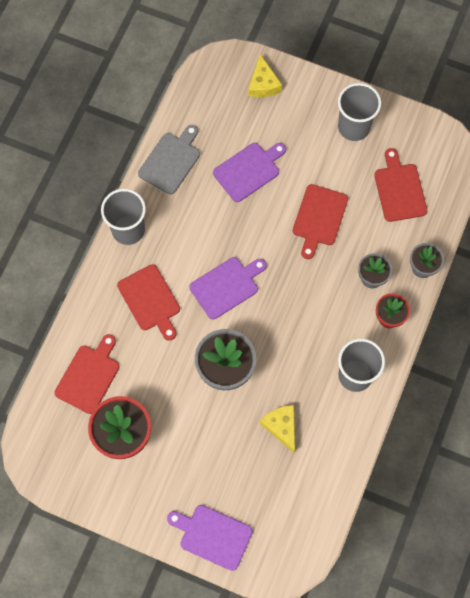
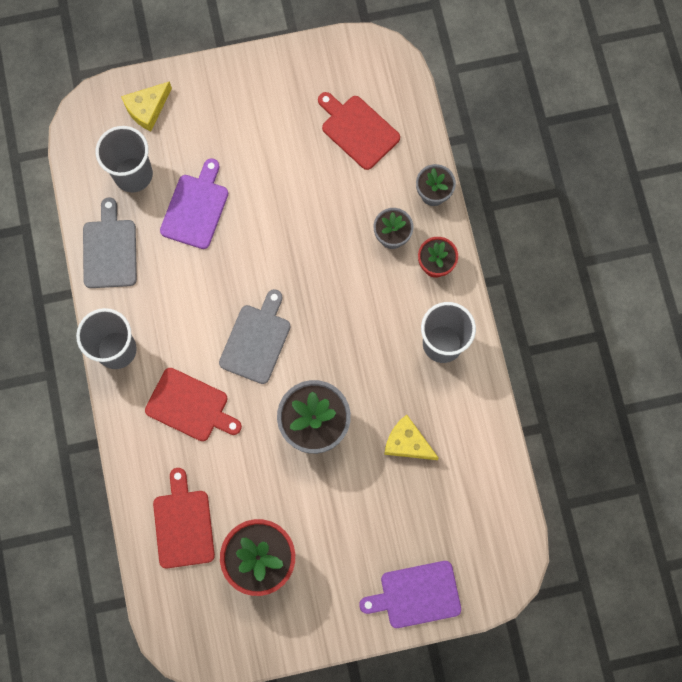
camera: 35 degrees left, 5 degrees up
(226, 286) = (256, 340): purple cutting board -> grey cutting board
(263, 83) = (147, 109): yellow cheese -> yellow cheese turned 90 degrees clockwise
(319, 218) = (299, 210): red cutting board -> none
(354, 127) = (269, 95): grey cup -> grey cup (133, 174)

